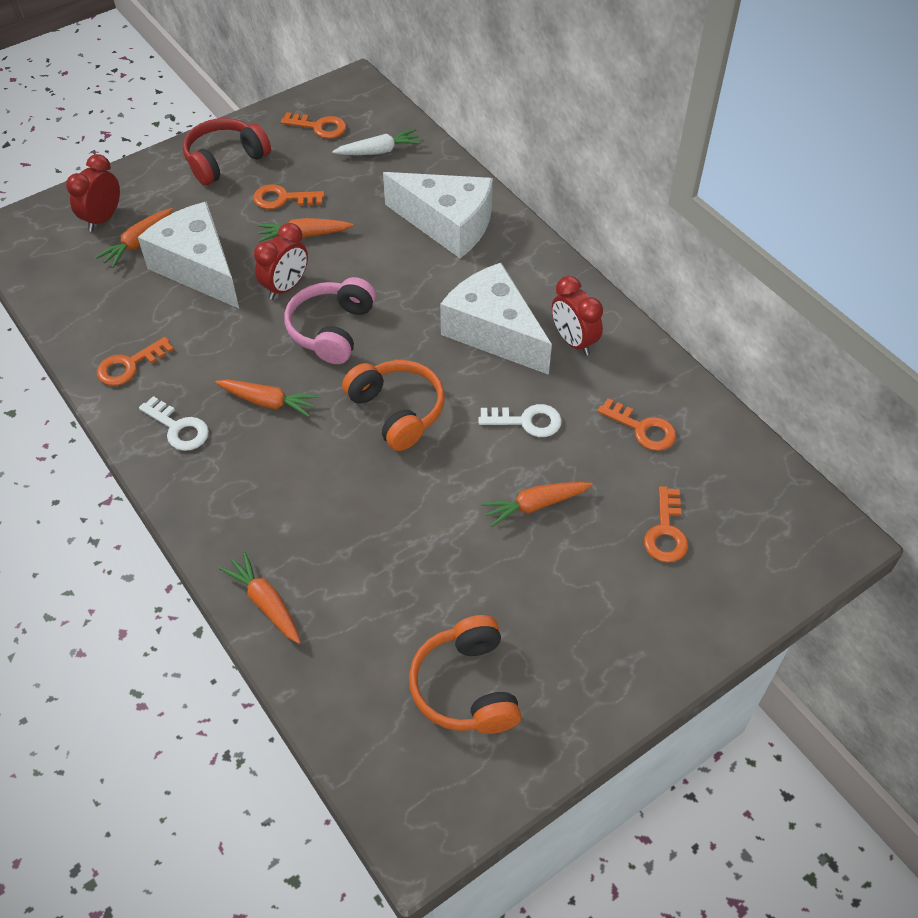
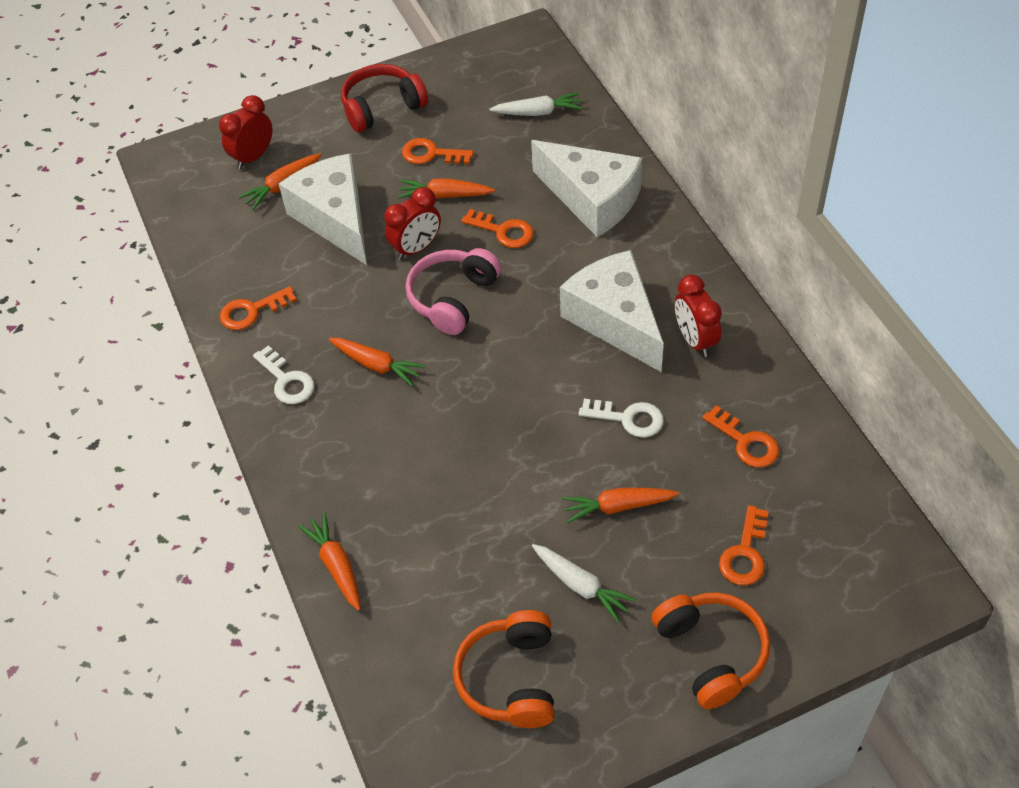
camera: 15 degrees right, 0 degrees up
(319, 127) = (483, 80): orange key -> orange key (503, 231)
(397, 411) = (500, 391): orange headphones -> orange headphones (711, 653)
(516, 586) = (581, 586): none -> white carrot

